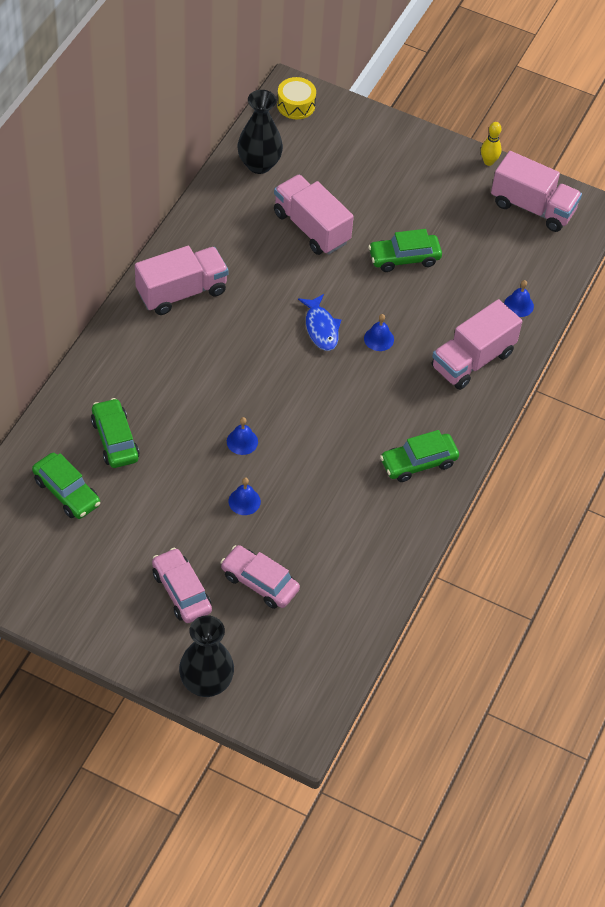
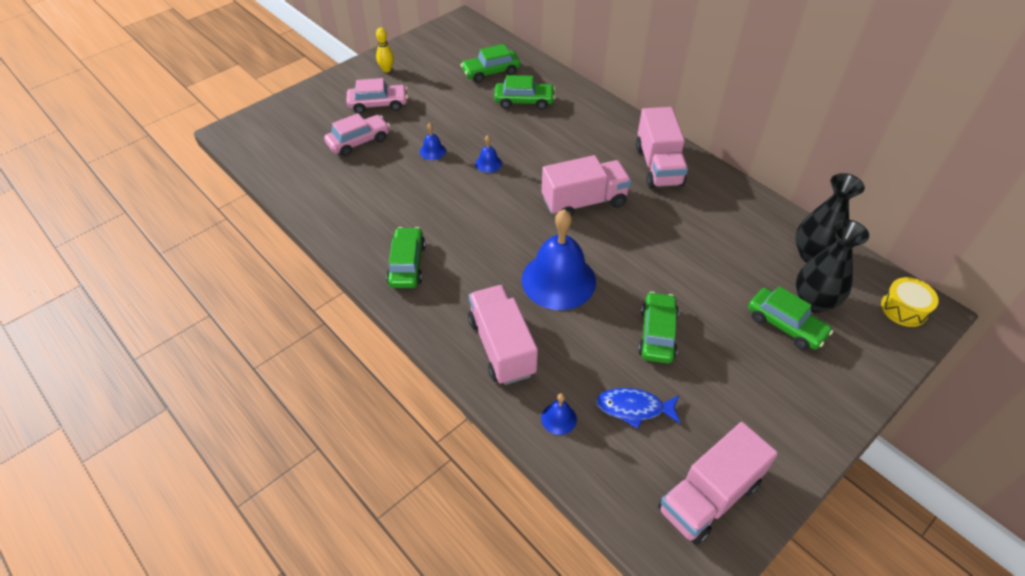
camera: 115 degrees right, 5 degrees down
(206, 683) = (302, 100): black vase -> black vase (814, 301)
(311, 228) = (717, 271): pink truck -> pink truck (584, 202)
(321, 328) = (587, 242): blue fish -> blue fish (634, 408)
(352, 177) = (785, 325): none -> green car
(379, 339) = (558, 280): blue bell -> blue bell, size x2.41
(488, 162) = (797, 475): yellow bowling pin -> yellow bowling pin (386, 69)

